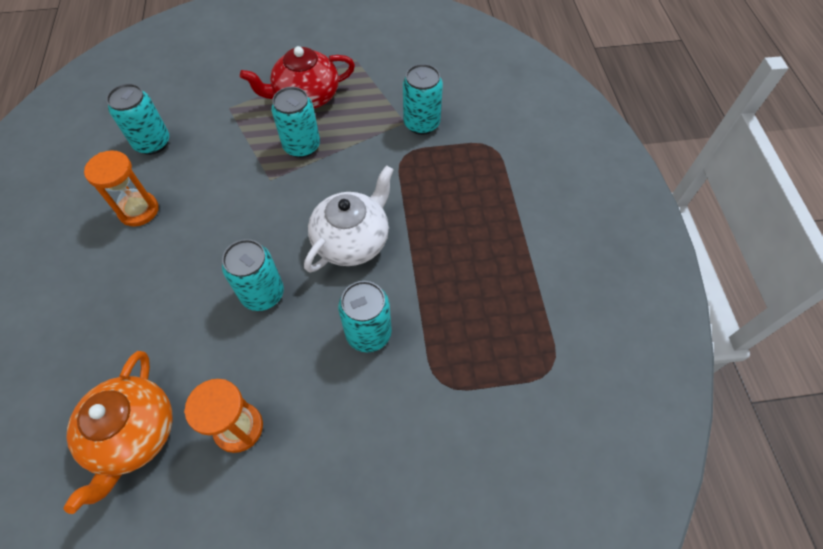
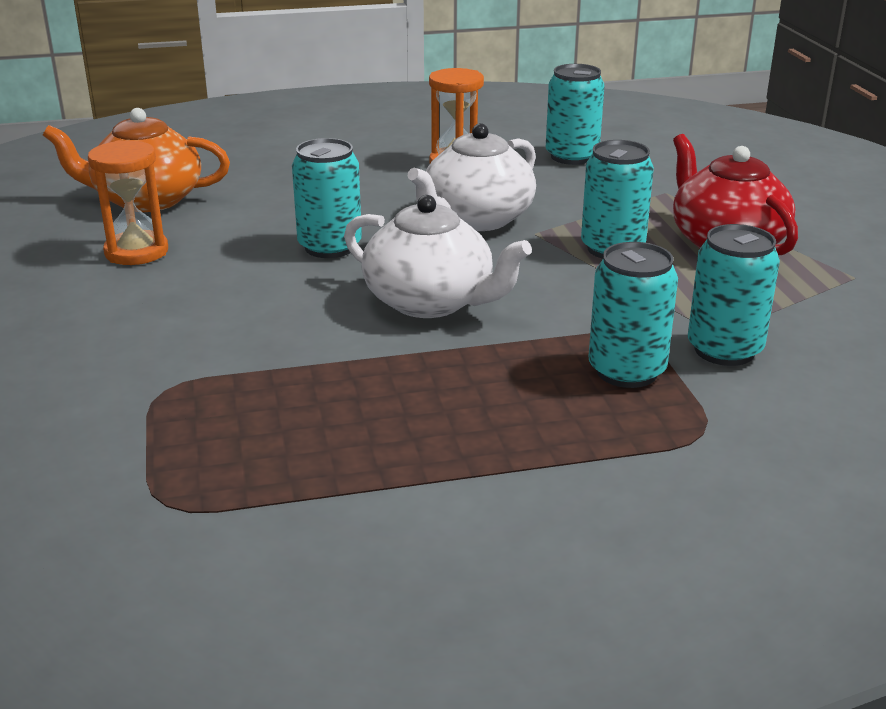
camera: 85 degrees right, 30 degrees down
(241, 207) = (476, 219): none -> white teapot
(368, 333) = (260, 325): turquoise can -> turquoise can (626, 371)

